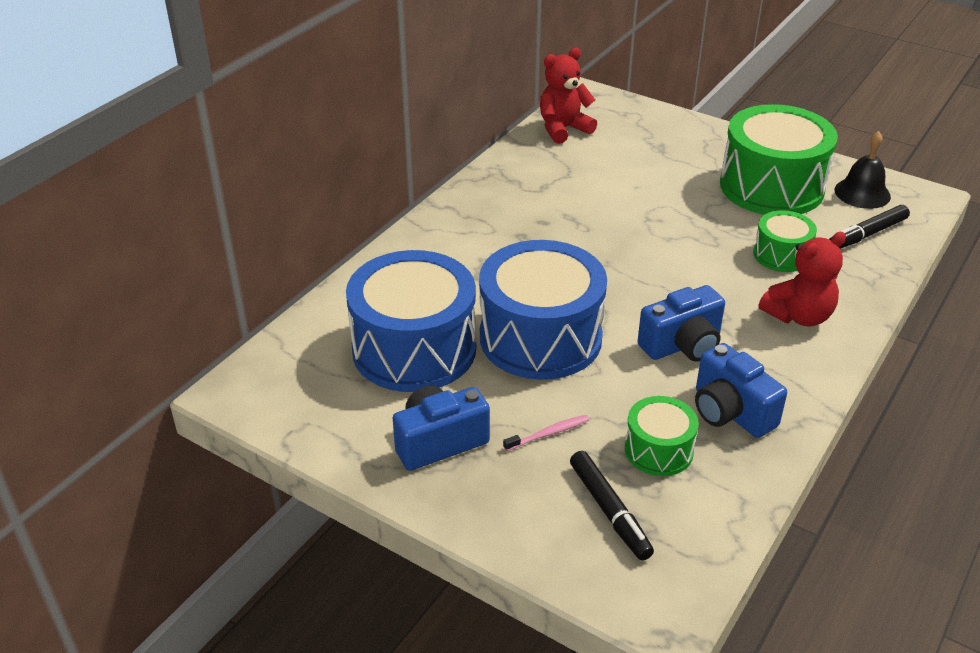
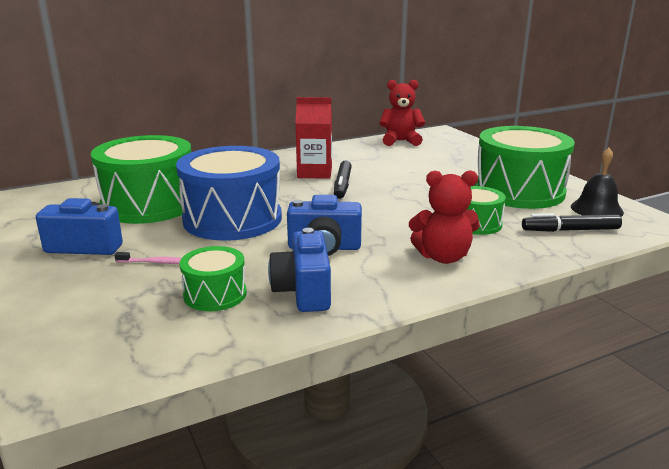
camera: 30 degrees right, 15 degrees down
(414, 349) = (149, 204): blue drum -> green drum
(533, 224) = (314, 172): none -> red carton
(609, 511) = (124, 314): black marker -> black marker (342, 185)

